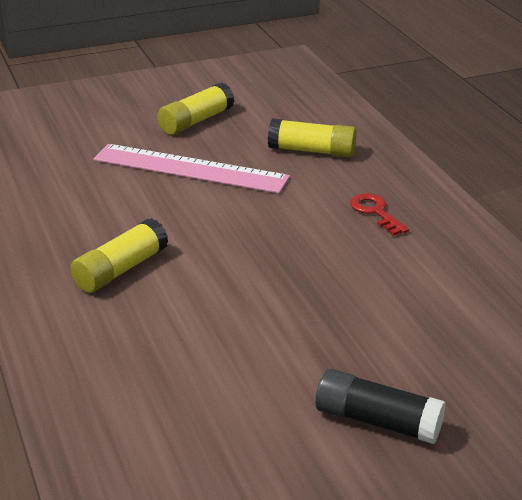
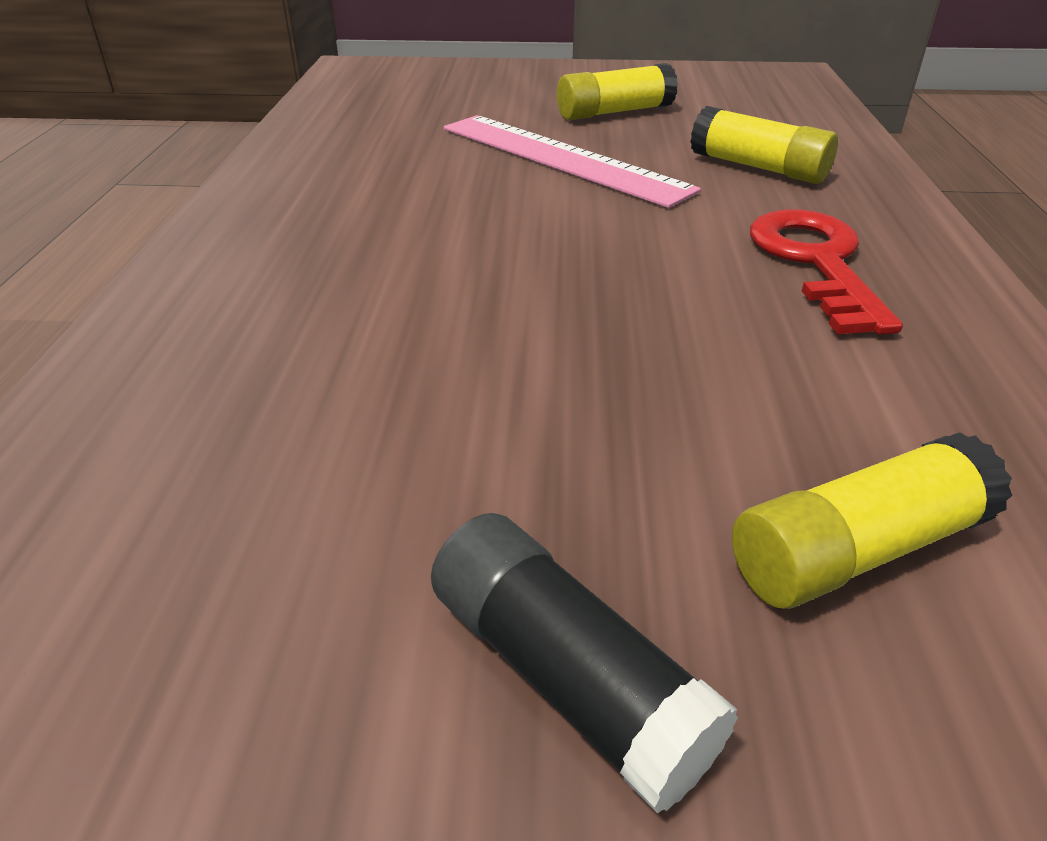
camera: 25 degrees right, 5 degrees up
(121, 270) = (346, 255): yellow glue stick -> yellow glue stick (857, 549)
(375, 212) = (816, 262): red key -> red key, size x1.69

